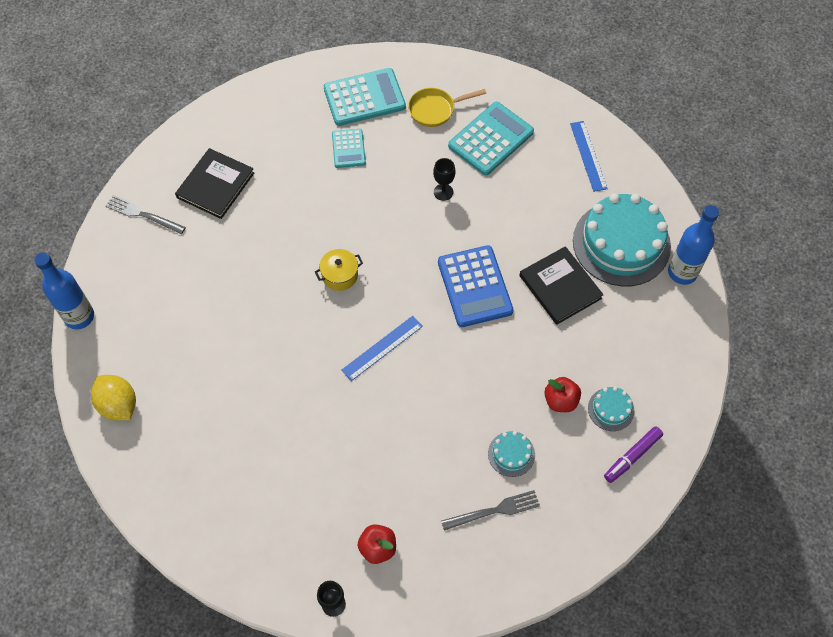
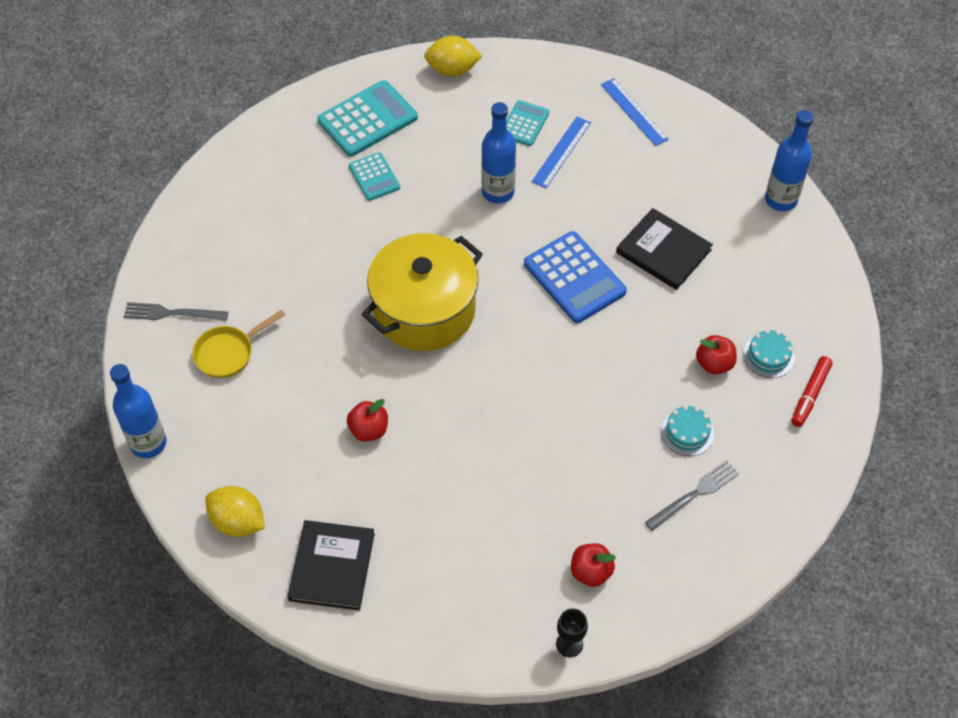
camera: 20 degrees left, 5 degrees down
(215, 185) = (241, 258): black book -> black book (331, 567)
(252, 363) = (369, 430): none -> red apple
(340, 275) = (424, 310): yellow pot -> yellow pot, size x2.43
(382, 348) = (504, 370): blue ruler -> blue ruler (561, 152)
(435, 110) = (451, 110): yellow pan -> yellow pan (228, 353)
(443, 192) = (498, 192): black goblet -> blue bottle
(451, 75) = (452, 70): none -> yellow lemon
(491, 139) = (524, 124): turquoise calculator -> turquoise calculator, size x0.58
(621, 243) = (707, 189): turquoise cake -> none
(632, 456) = (810, 395): purple marker -> red marker

